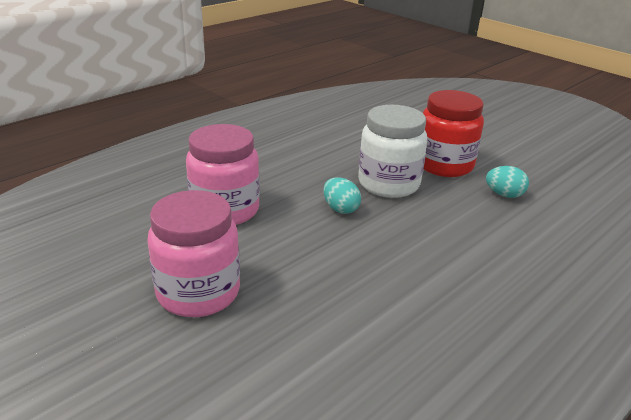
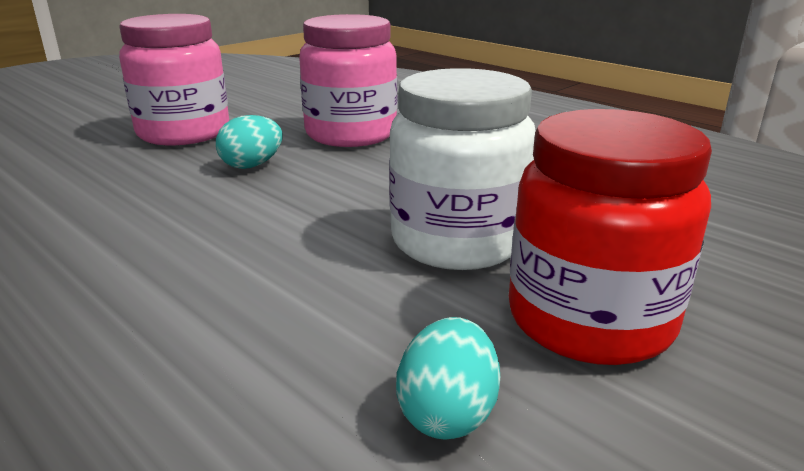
camera: 90 degrees right, 5 degrees down
(340, 209) = (356, 198): turquoise egg -> turquoise egg (252, 165)

